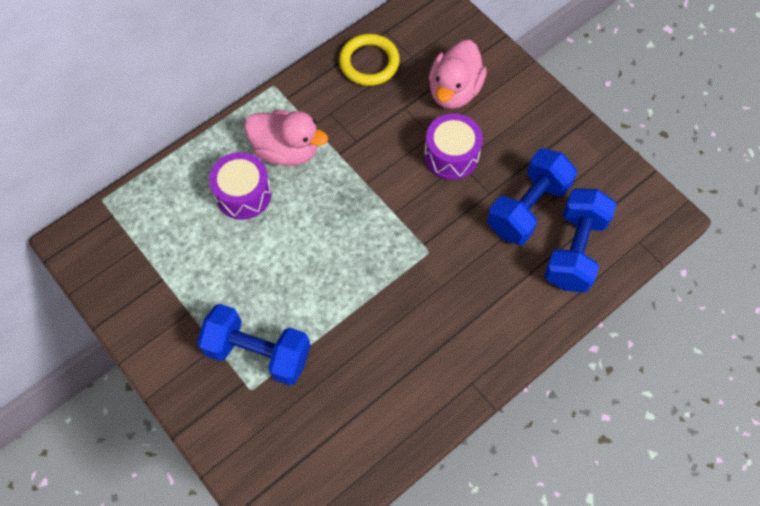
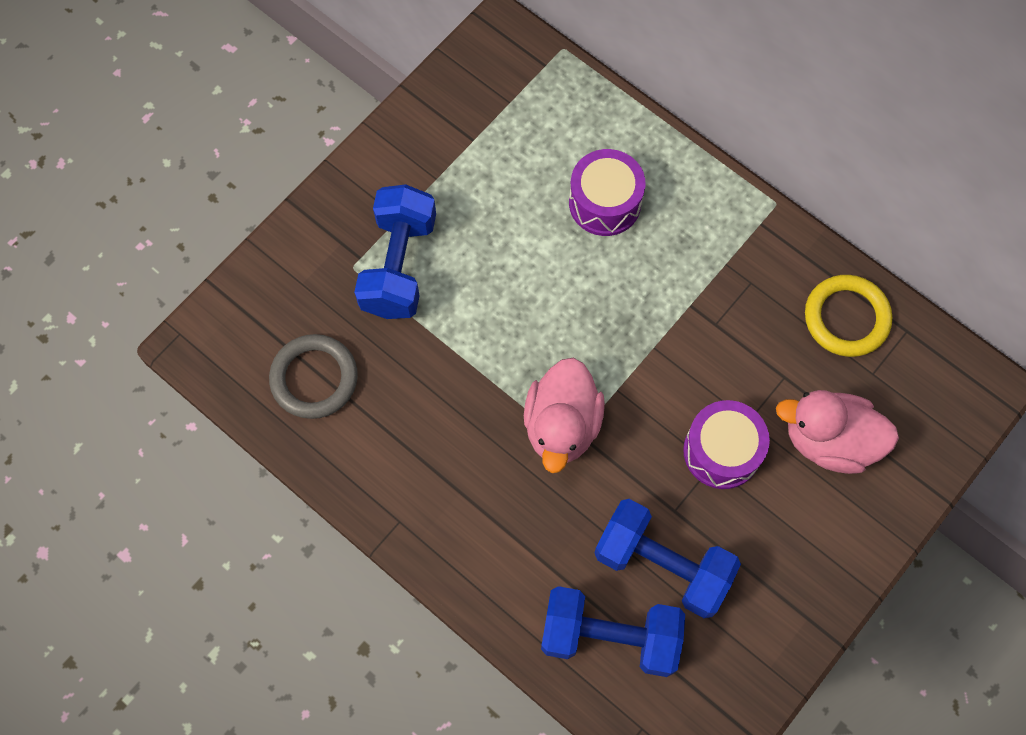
camera: 80 degrees right, 5 degrees up
(286, 150) = (680, 240): pink duck -> pink duck (562, 425)
(342, 434) = (314, 378): none -> grey ring

